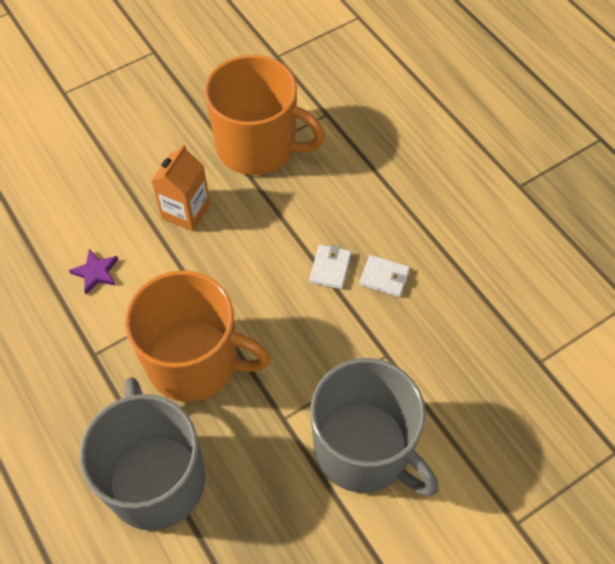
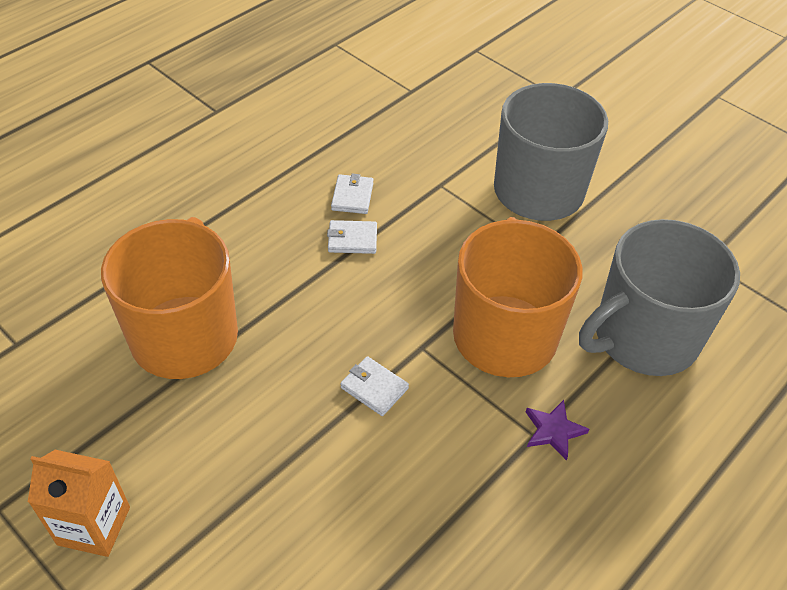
camera: 105 degrees left, 10 degrees down
(96, 272) = (422, 468): purple star -> purple star (553, 431)
(173, 255) = (374, 388): none -> white wallet
(186, 211) = (304, 390): orange carton -> orange carton (94, 526)

